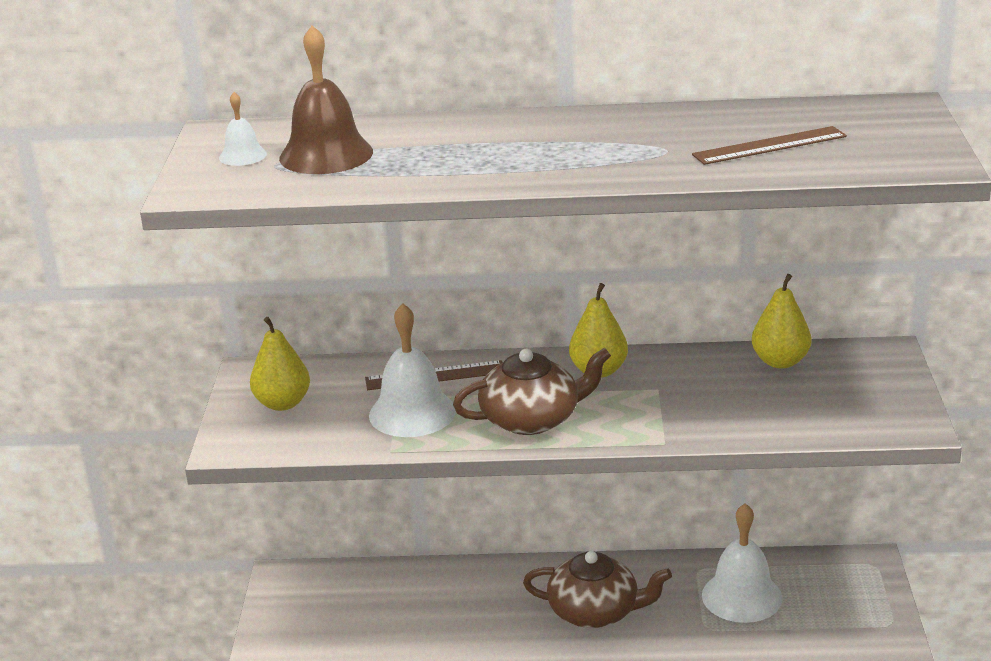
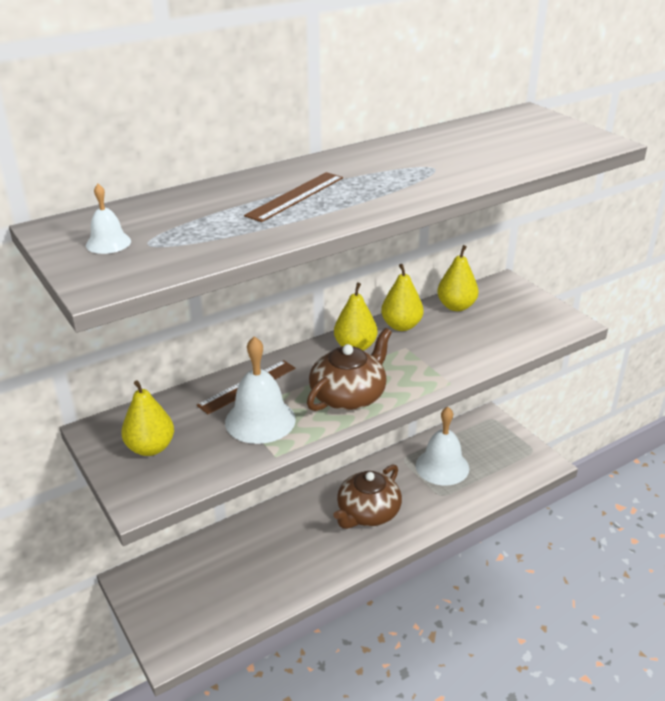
camera: 35 degrees left, 5 degrees up
(326, 155) = (183, 226): brown bell -> none
(595, 611) = (368, 513): brown teapot -> brown teapot turned 150 degrees clockwise
(682, 364) = (401, 326): none -> yellow pear
(769, 145) = (492, 151): brown ruler -> brown ruler (295, 196)

